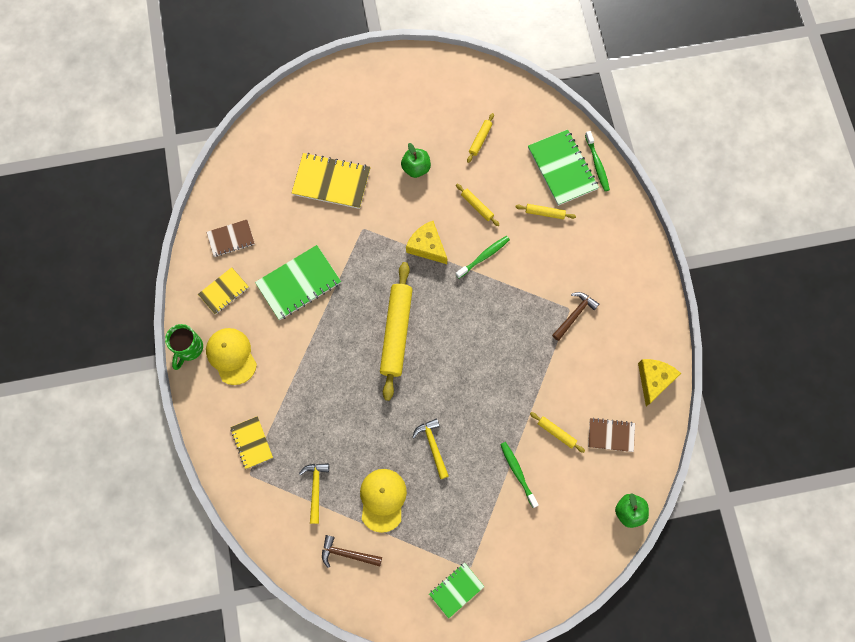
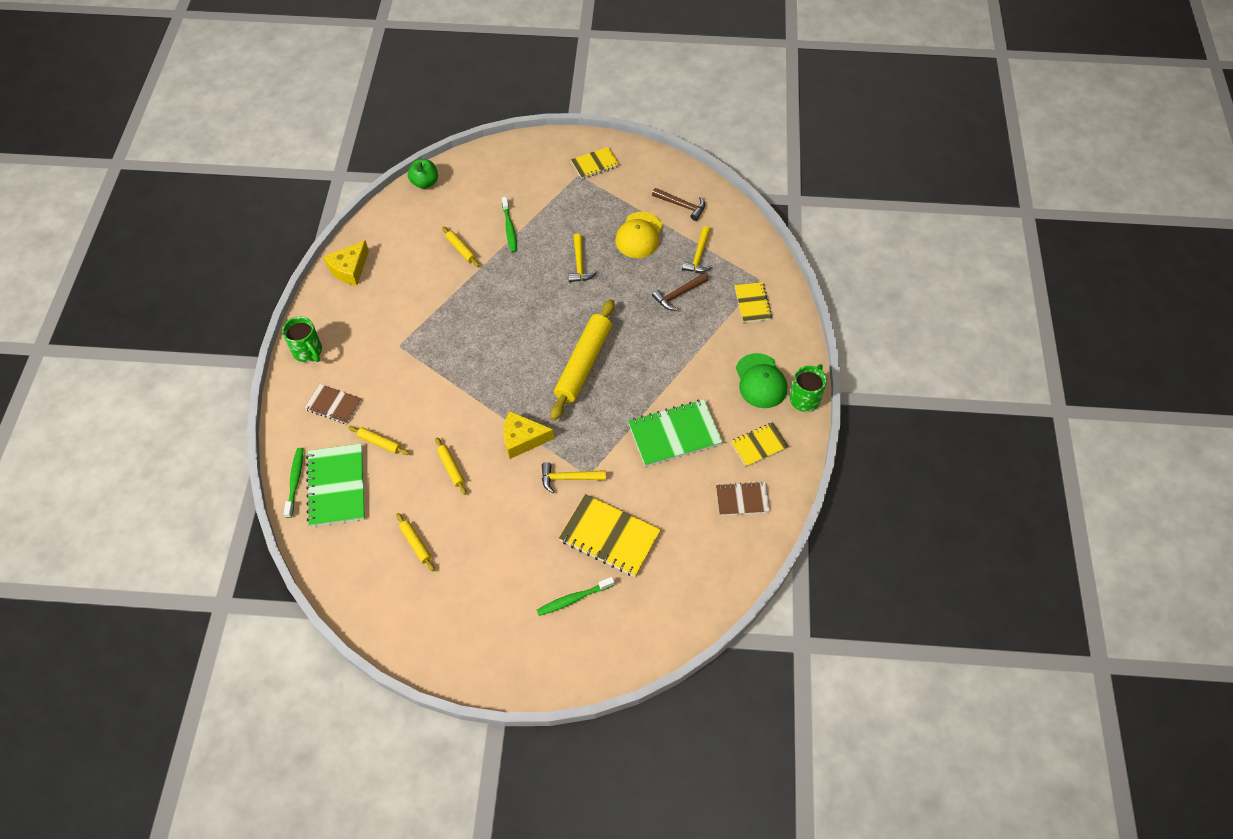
camera: 165 degrees left, 15 degrees down
(231, 356) = (760, 381): yellow cap -> green cap
(378, 221) = (568, 478): none -> yellow hammer
(416, 168) = (504, 528): green apple -> none
(427, 246) = (522, 439): yellow cheese -> yellow cheese turned 120 degrees clockwise
(456, 590) = (595, 164): green notebook -> yellow notebook
(480, 139) = (416, 544): yellow rolling pin -> yellow rolling pin turned 75 degrees counterclockwise
(483, 256) = (465, 414): green toothbrush -> green toothbrush (573, 599)
(574, 315) = (396, 339): brown hammer -> brown hammer (678, 294)
(611, 435) = (412, 237): brown notebook -> brown notebook (333, 405)
(647, 281) = (308, 352): none -> green mug

